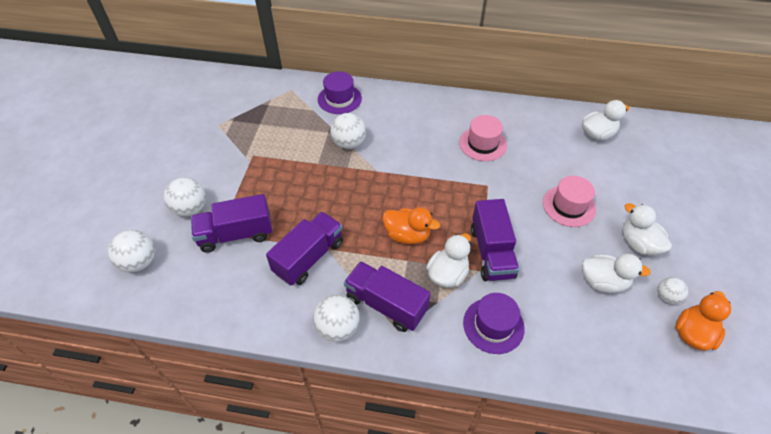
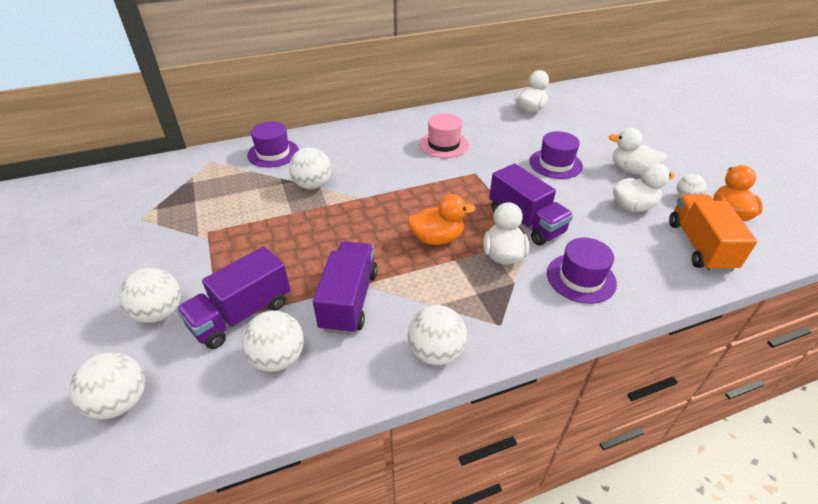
camera: 30 degrees left, 10 degrees down
(238, 278) = (278, 358): none -> white ball
(386, 304) = (467, 307): purple truck -> none
(569, 206) = (555, 164): pink hat -> purple hat
(629, 349) = (699, 246): none -> orange truck

